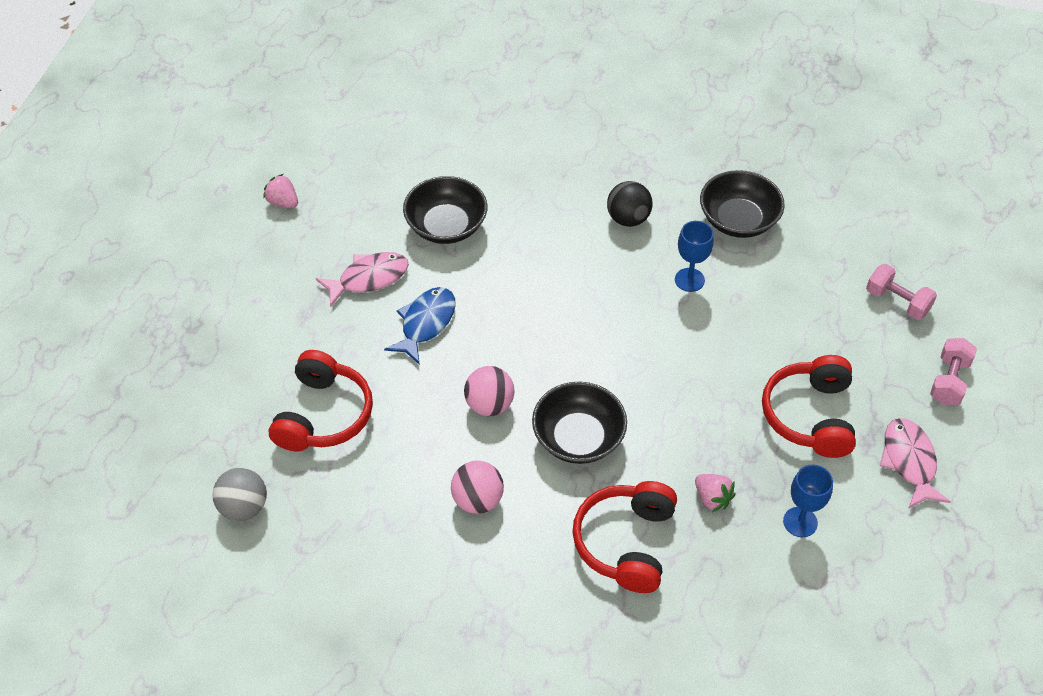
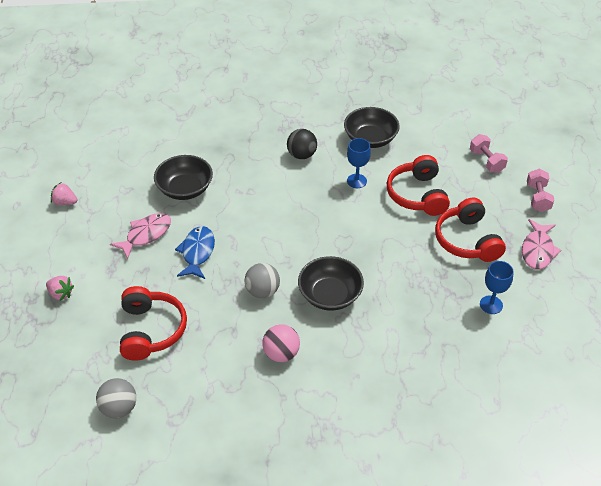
camera: 20 degrees left, 5 degrees down
(489, 405) = (262, 291): pink ball -> grey ball
(625, 543) = (390, 350): red headphones -> red headphones (417, 195)
(712, 498) = (431, 307): pink strawberry -> pink strawberry (61, 294)
(897, 302) = (486, 161): pink dumbbell -> pink dumbbell turned 45 degrees clockwise
(909, 462) = (537, 250): pink fish -> pink fish turned 135 degrees counterclockwise

